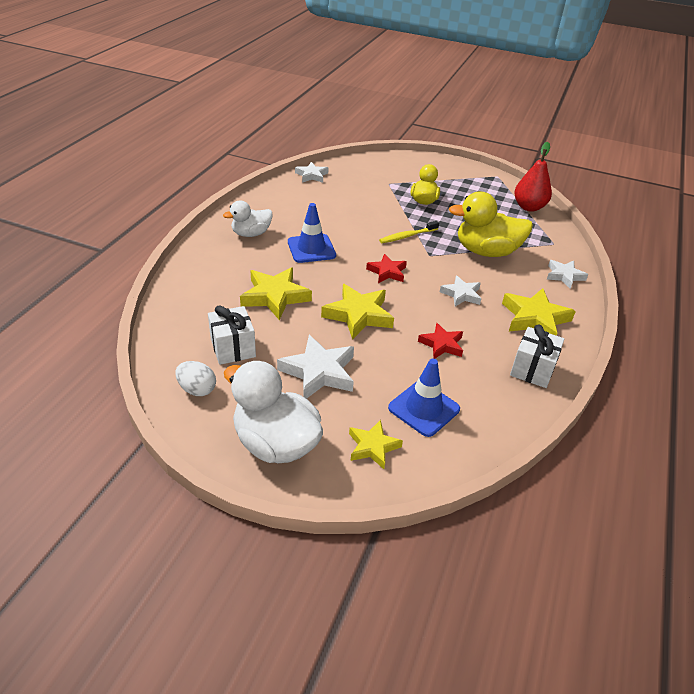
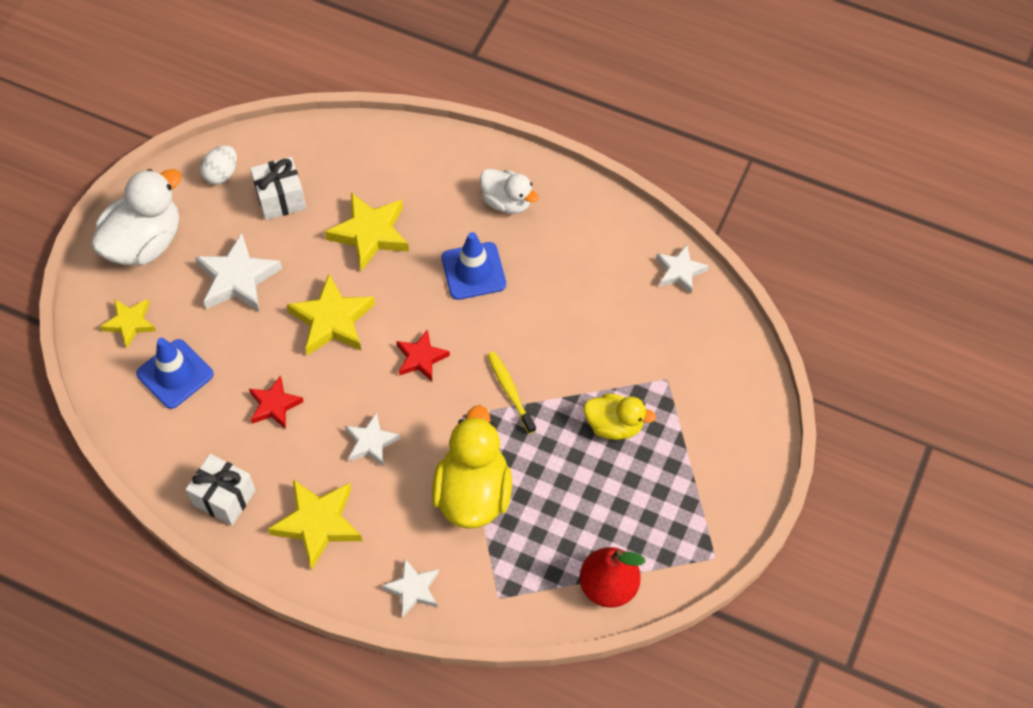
camera: 95 degrees right, 20 degrees up
(251, 234) = (507, 202): white duck -> white duck turned 150 degrees clockwise

